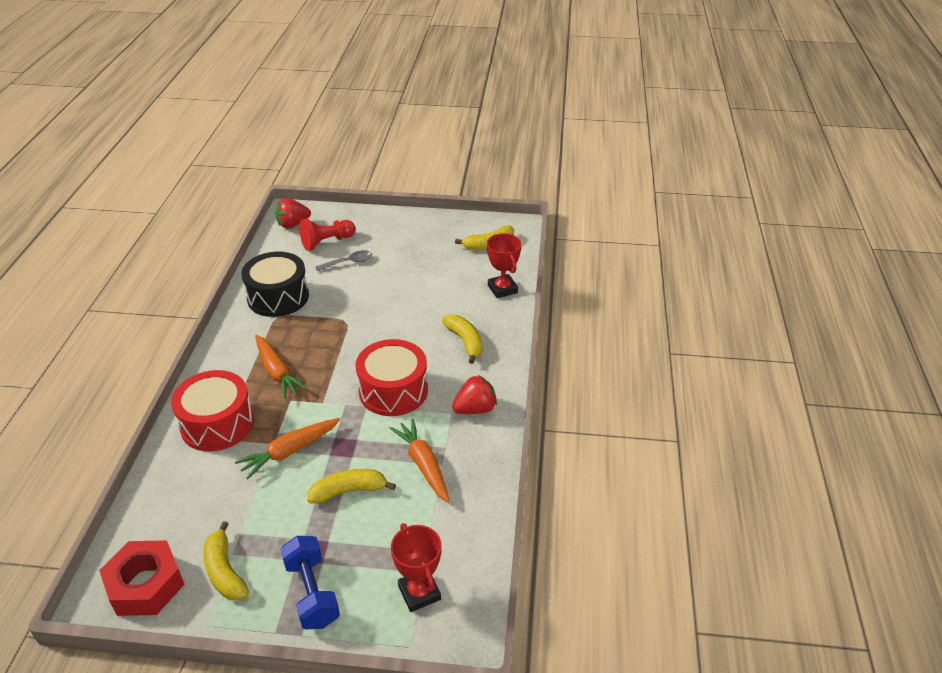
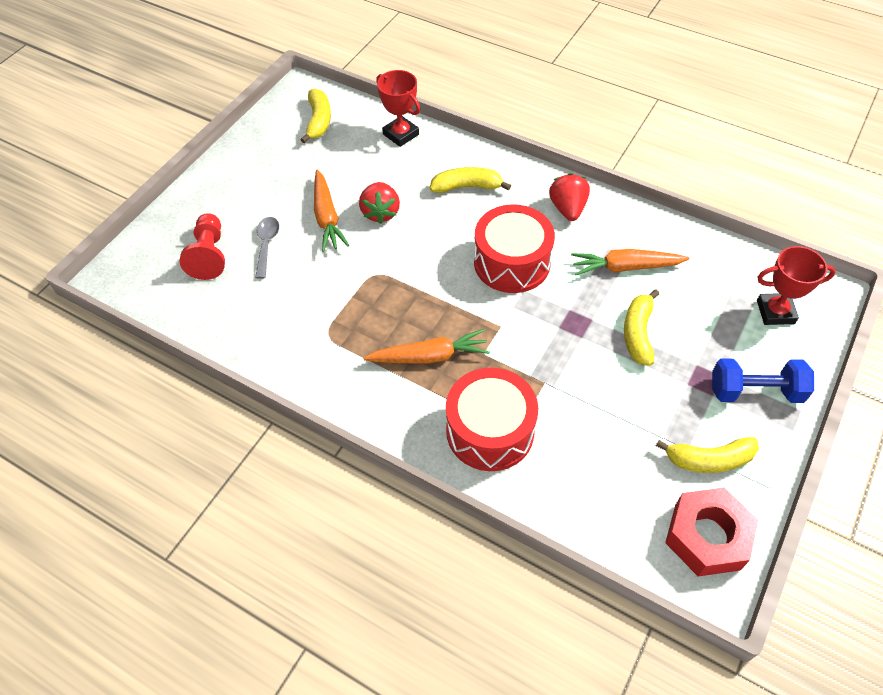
camera: 65 degrees left, 15 degrees up
(278, 297) = (290, 327): black drum -> none
(289, 451) = (563, 371): orange carrot -> orange carrot (327, 217)
(293, 224) = (144, 280): red strawberry -> red strawberry (380, 212)
(502, 289) = (401, 134): red trophy -> red trophy turned 45 degrees clockwise

